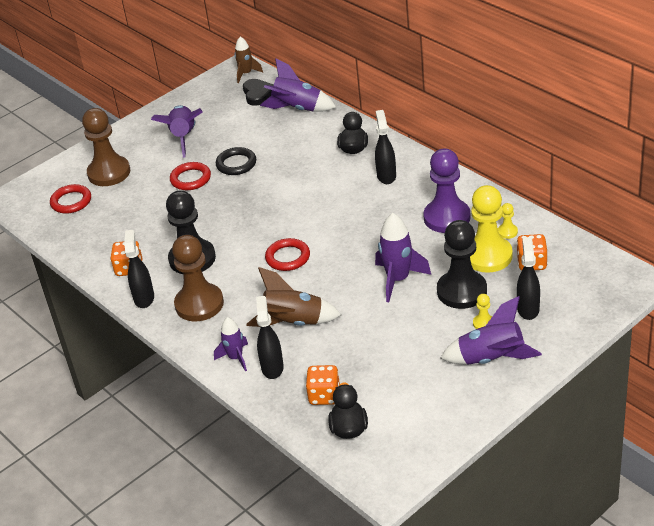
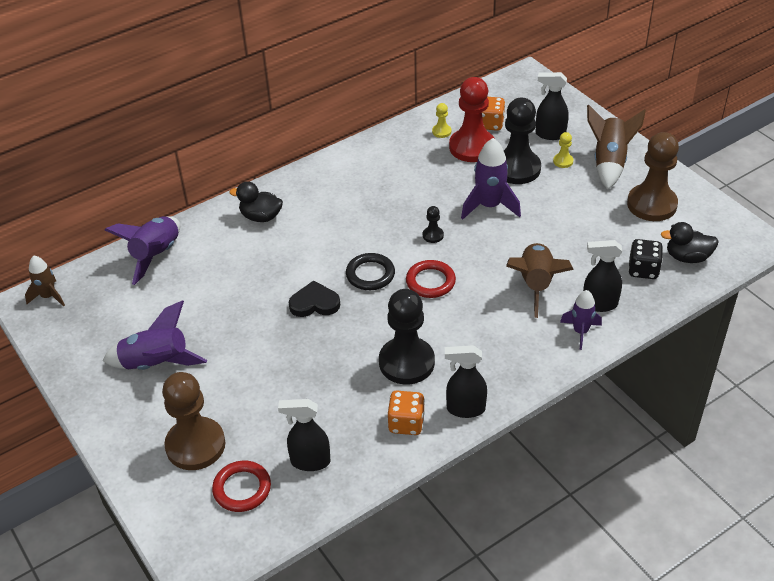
camera: 85 degrees left, 5 degrees up
(190, 179) = (250, 359): red ring -> none
(199, 304) = (488, 358): brown pawn -> brown pawn (651, 204)
(236, 164) = (240, 315): black ring -> black ring (370, 274)
(258, 94) = (102, 288): black heart -> black heart (314, 303)
(324, 396) = (643, 270): orange dice -> black dice
(349, 250) = (433, 235): none -> black pawn
(386, 176) = (321, 198): black spray bottle -> black spray bottle (310, 461)
(447, 218) = (406, 165): purple pawn -> none
(488, 256) = (472, 147): yellow pawn -> red pawn
(491, 359) = (609, 162): purple rocket -> brown rocket

